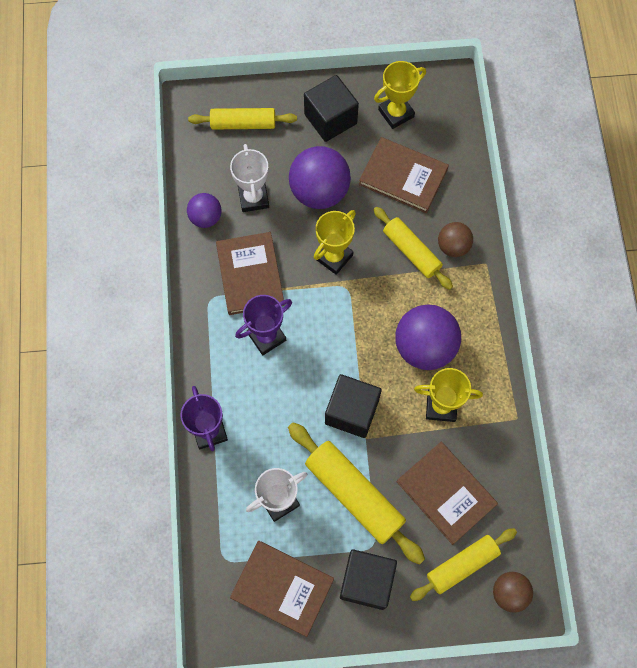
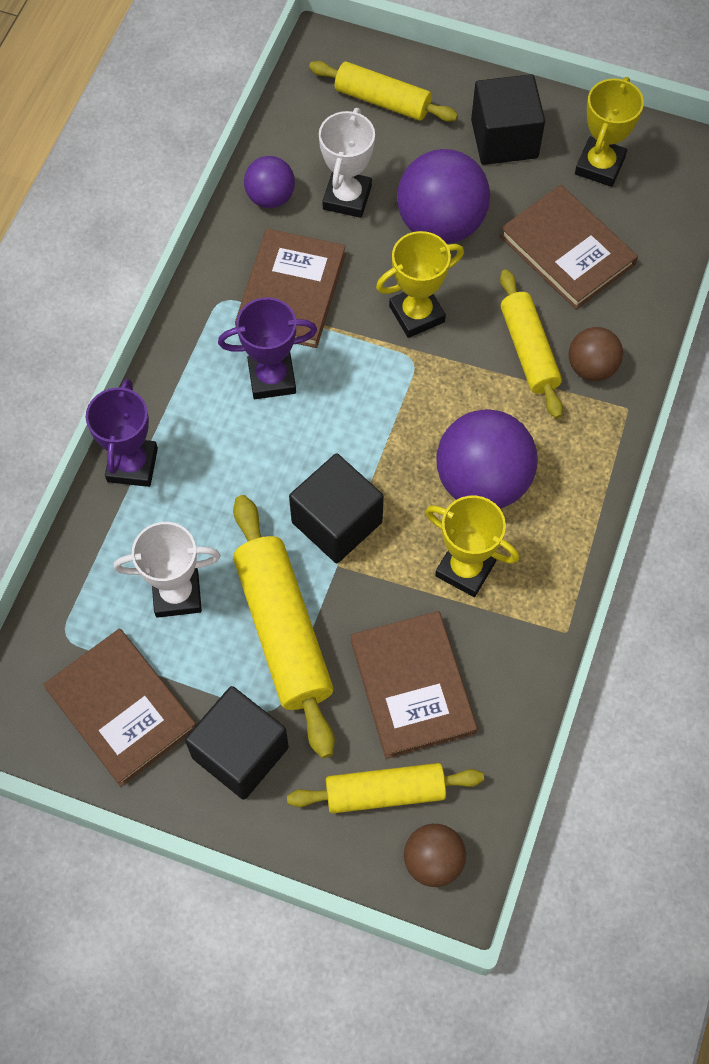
camera: 25 degrees right, 5 degrees down
(396, 113) = (599, 166): yellow trophy -> yellow trophy turned 60 degrees counterclockwise

